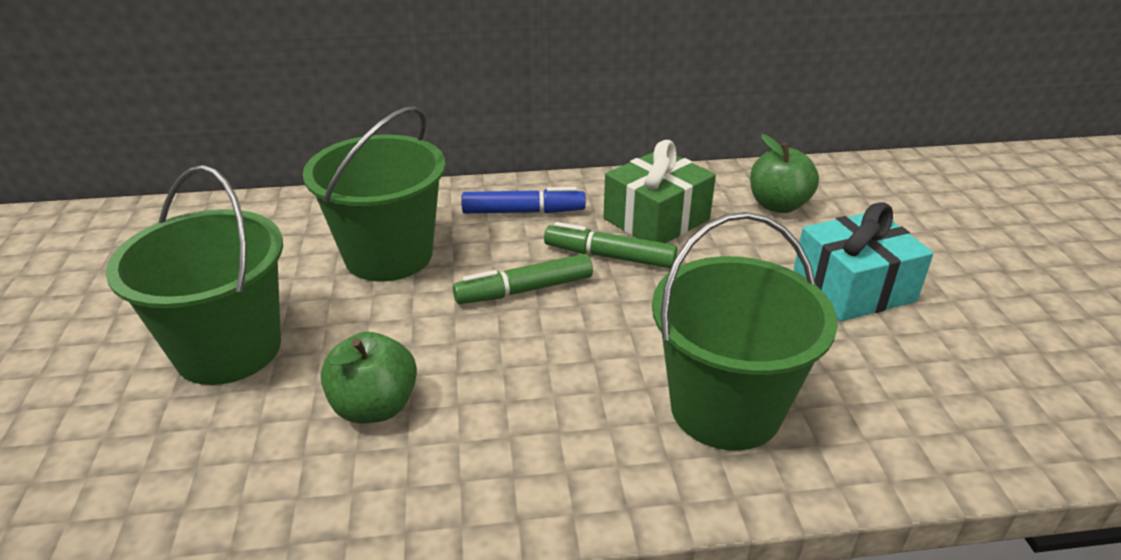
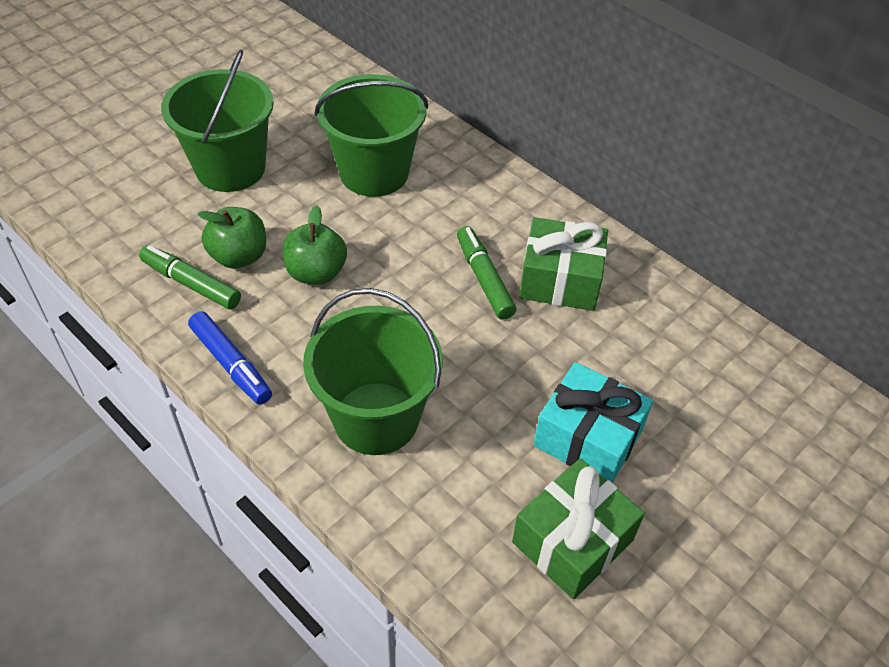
camera: 50 degrees right, 15 degrees up
(523, 212) = (491, 204): blue marker -> blue marker (231, 364)
(524, 290) = (402, 257): green marker -> green marker (191, 284)
(778, 205) = (664, 344): green apple -> green apple (316, 273)
(969, 351) = (572, 541): none -> green gift

